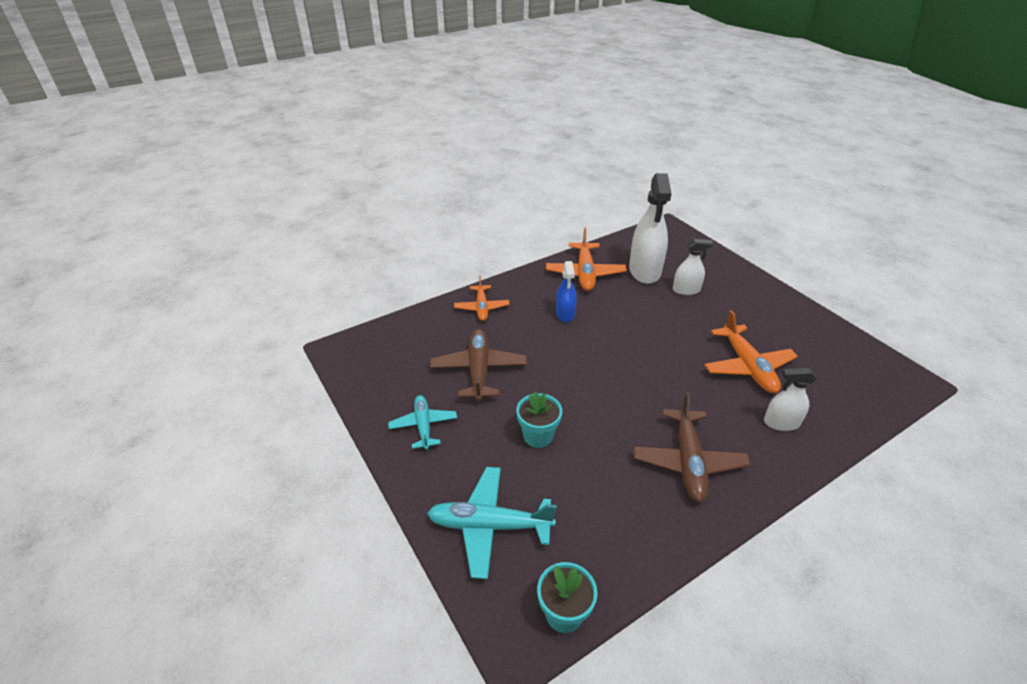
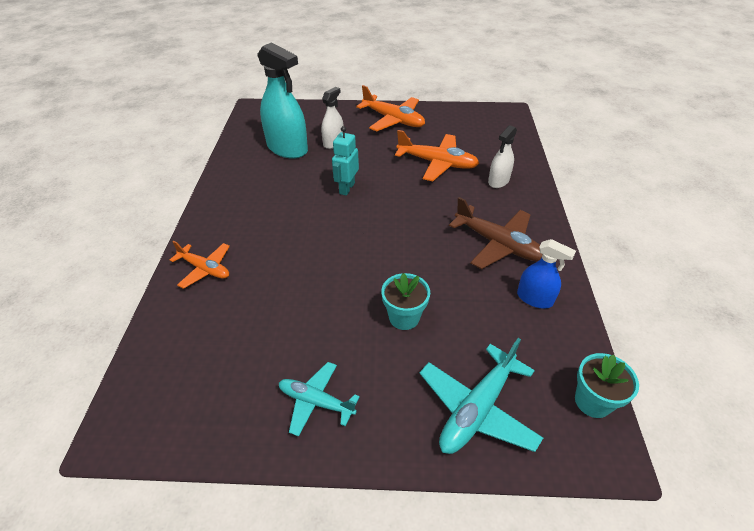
camera: 55 degrees left, 5 degrees up
(478, 370) = (286, 316): brown plane -> none
(565, 314) = (281, 219): blue spray bottle -> blue spray bottle (534, 298)
(585, 273) = (247, 179): orange plane -> orange plane (393, 120)
(640, 328) = (346, 188): none -> turquoise robot
(644, 271) = (287, 148): white spray bottle -> turquoise spray bottle

